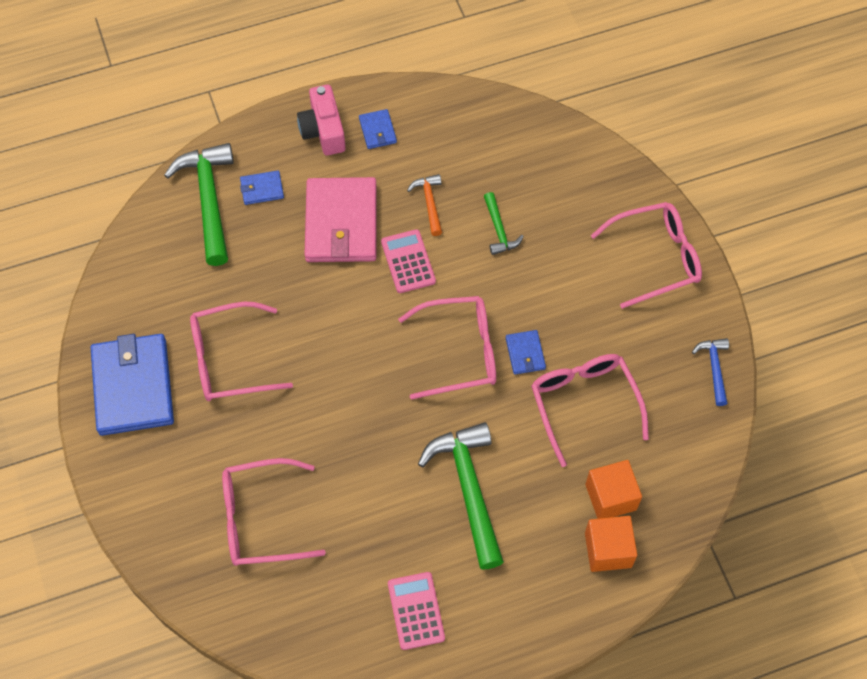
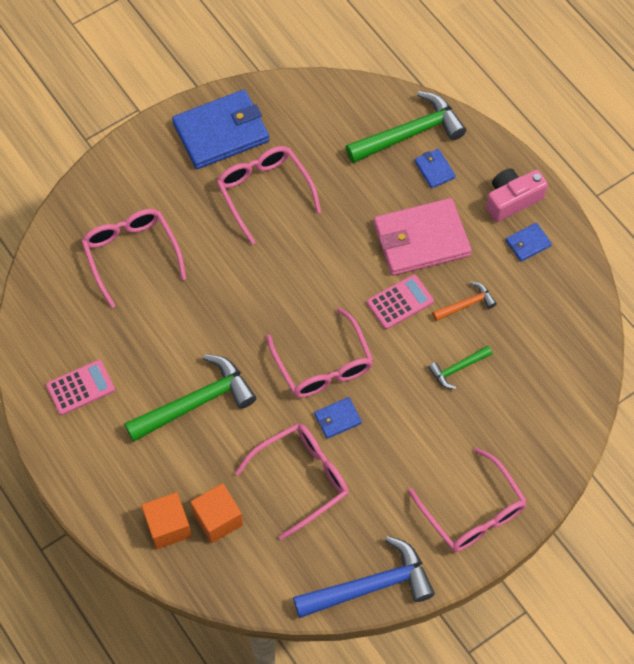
camera: 75 degrees right, 0 degrees up
(714, 368) = (370, 586): blue hammer -> blue hammer, size x1.98

